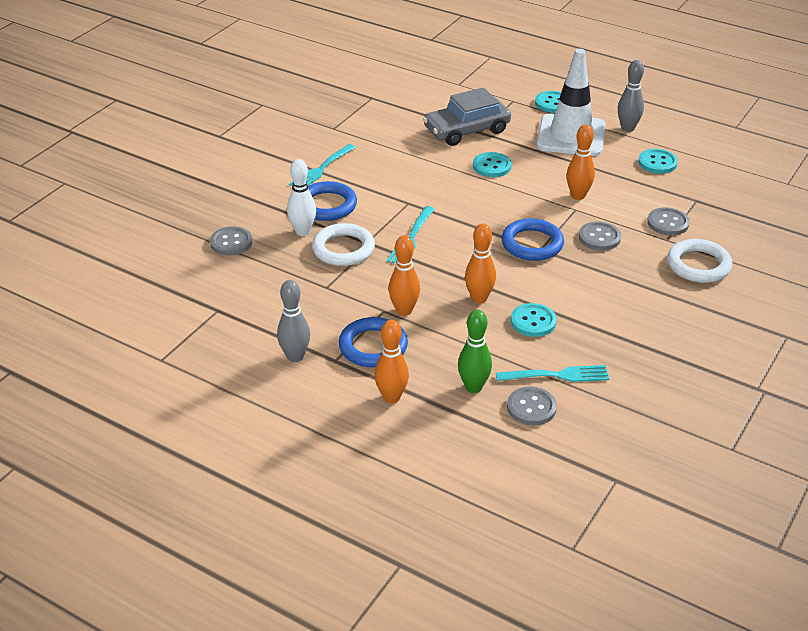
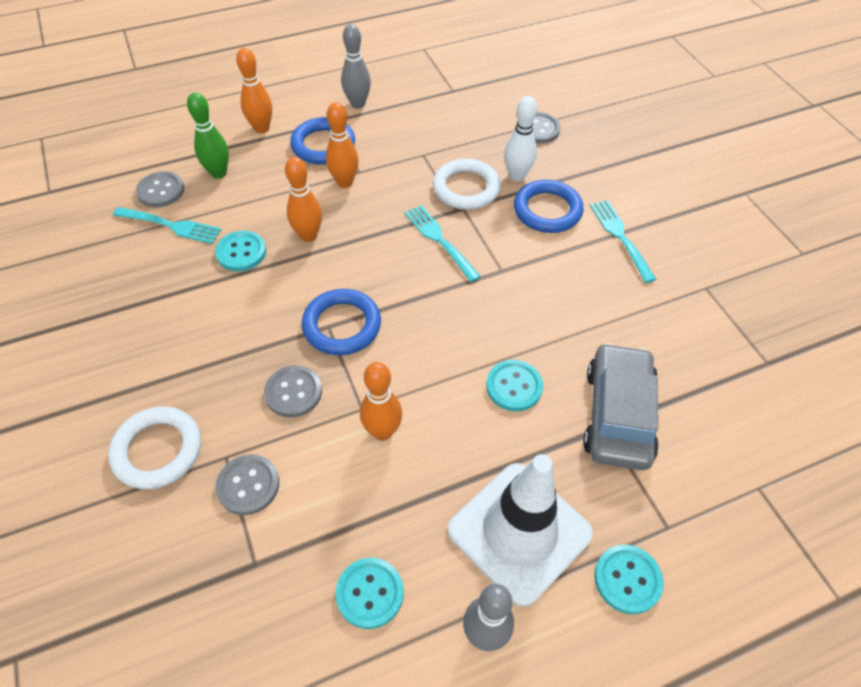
camera: 125 degrees right, 15 degrees up
(556, 375) = (170, 225): turquoise fork -> turquoise fork turned 105 degrees counterclockwise

